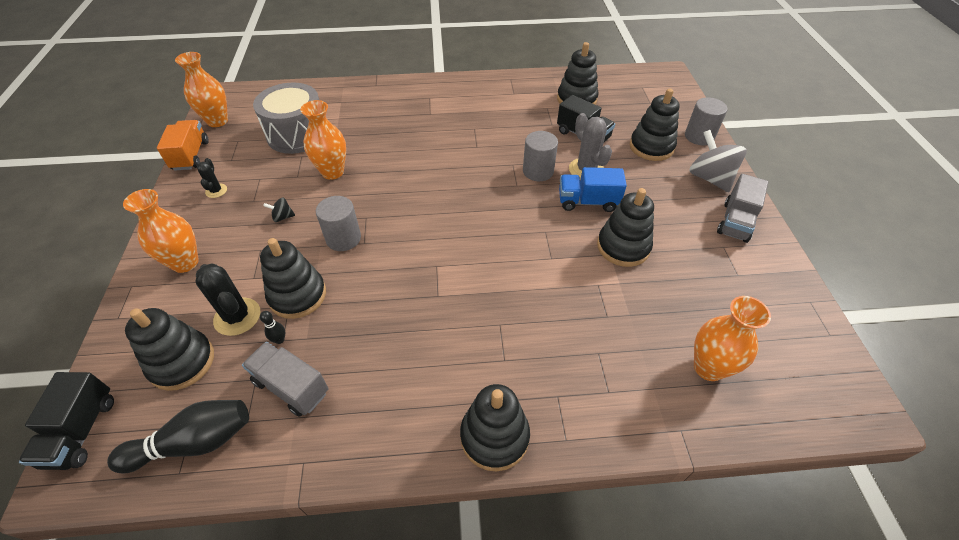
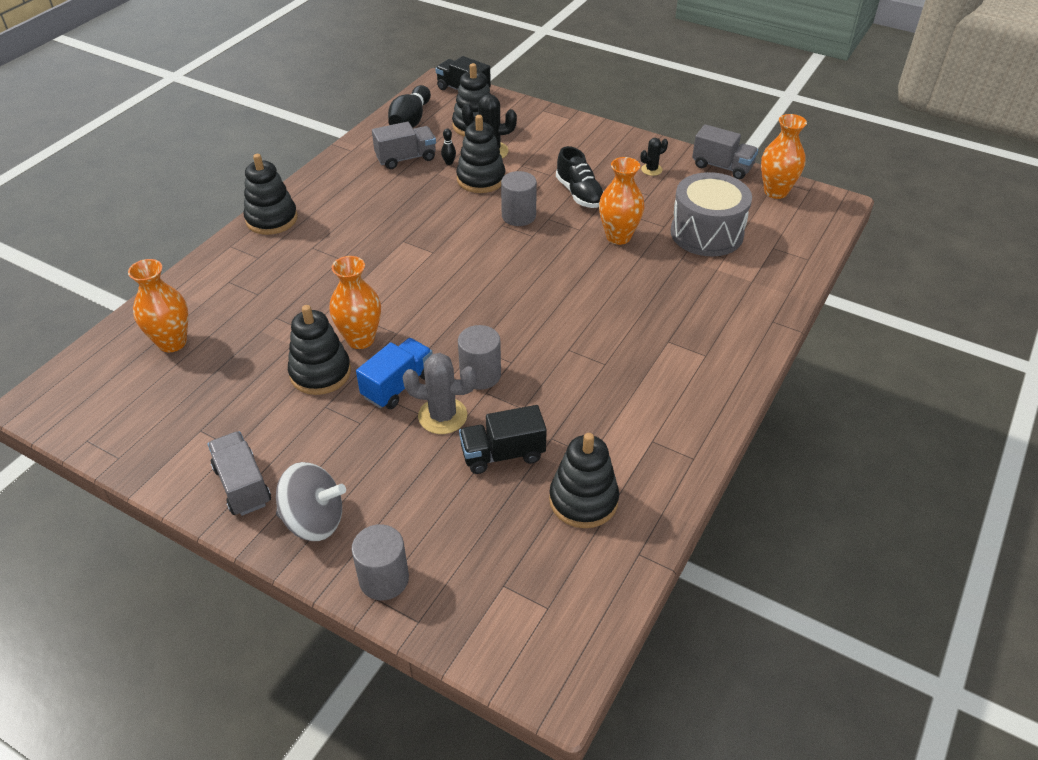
camera: 125 degrees right, 5 degrees down
(185, 263) = (571, 141): orange vase -> orange vase (360, 339)
(191, 155) = (722, 167): orange truck -> grey truck
(216, 191) = (651, 169): black cactus -> black cactus turned 60 degrees counterclockwise
(283, 217) = (579, 194): black spinning top -> black shoe
(651, 147) = (417, 507): black stacking toy -> none

